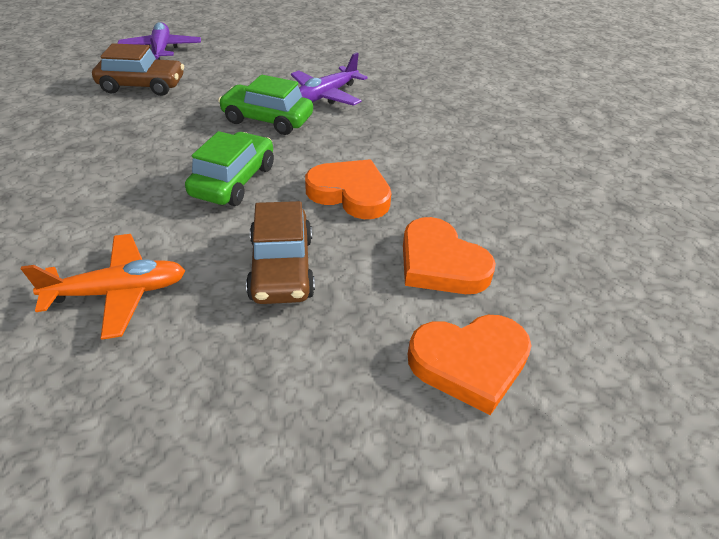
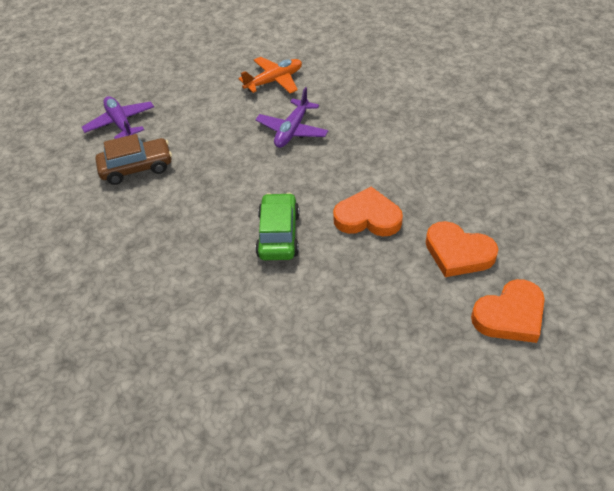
camera: 15 degrees left, 5 degrees up
(119, 292) = (267, 348): orange plane -> orange plane (274, 81)
(267, 119) = (263, 170): green car -> none
(281, 268) = (359, 292): brown car -> none

